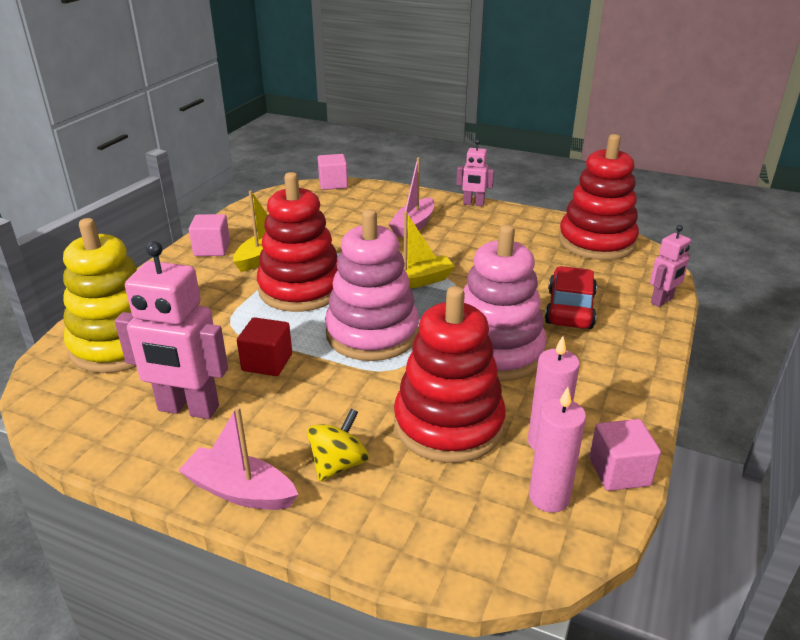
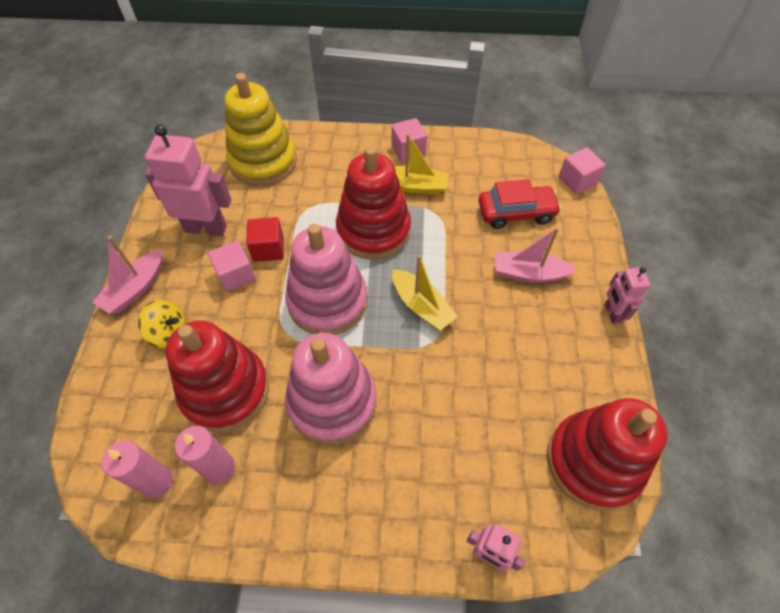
camera: 70 degrees right, 25 degrees up
(188, 409) = (206, 228): pink robot -> pink robot turned 105 degrees clockwise
(240, 491) = (136, 289): pink boat -> pink boat turned 150 degrees counterclockwise
(570, 309) = (431, 455): red car -> red car (516, 213)
(619, 471) = (195, 534): pink cube -> pink cube (236, 275)

